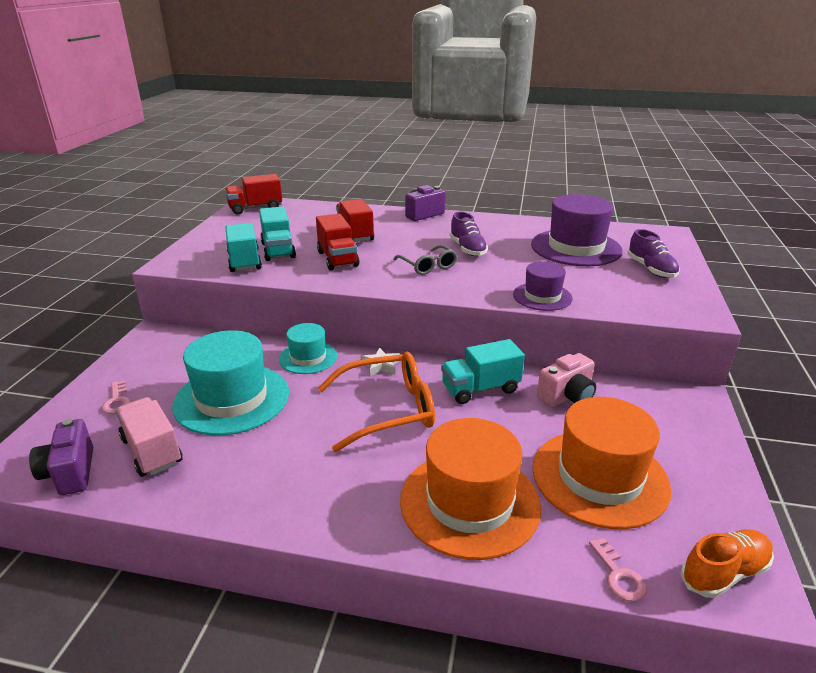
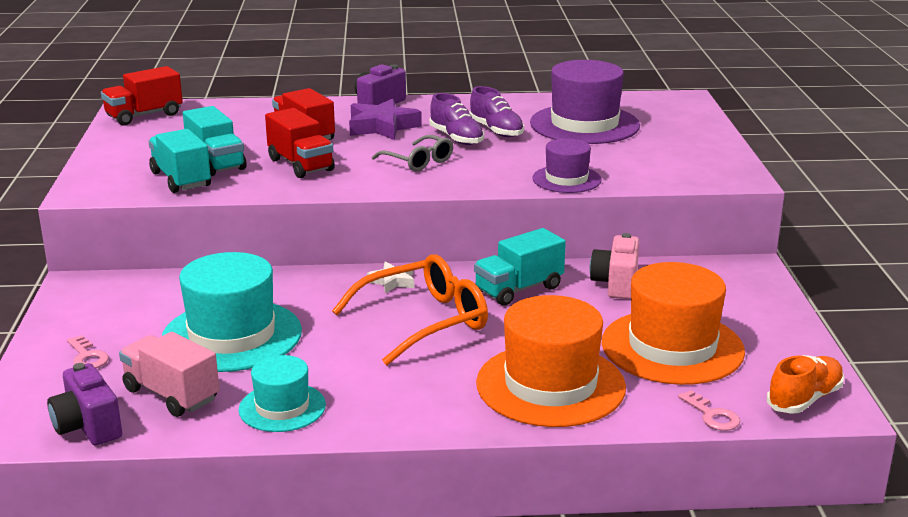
camera: 15 degrees left, 5 degrees down
(308, 357) = (299, 285): turquoise hat -> turquoise hat (282, 407)
(415, 233) = (382, 127): none -> purple star
(567, 396) = (616, 284): pink camera -> pink camera turned 150 degrees clockwise
(651, 269) = (676, 139): purple shoe -> purple shoe (496, 131)

